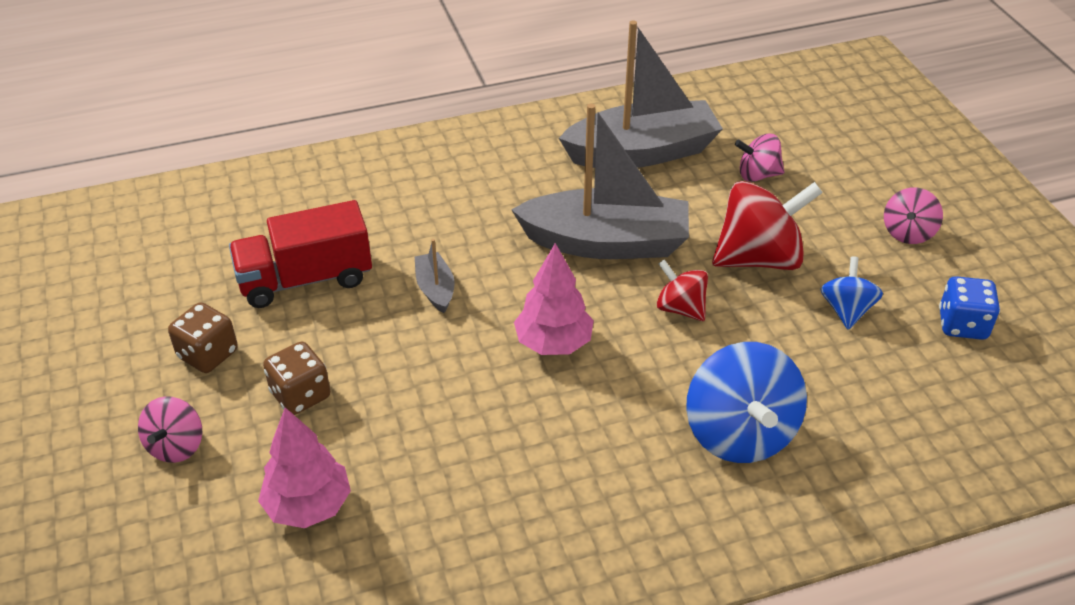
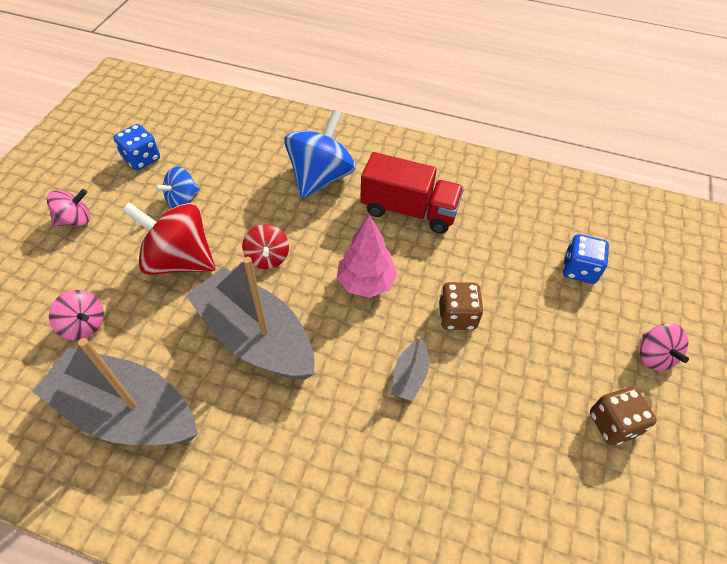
camera: 145 degrees left, 10 degrees up
(176, 446) = (654, 356): pink spinning top -> pink spinning top turned 120 degrees clockwise
(300, 395) = (554, 345): brown dice -> brown dice (457, 316)
(305, 279) = (505, 455): red truck -> red truck (409, 210)
(308, 506) = (579, 270): pink tree -> blue dice

